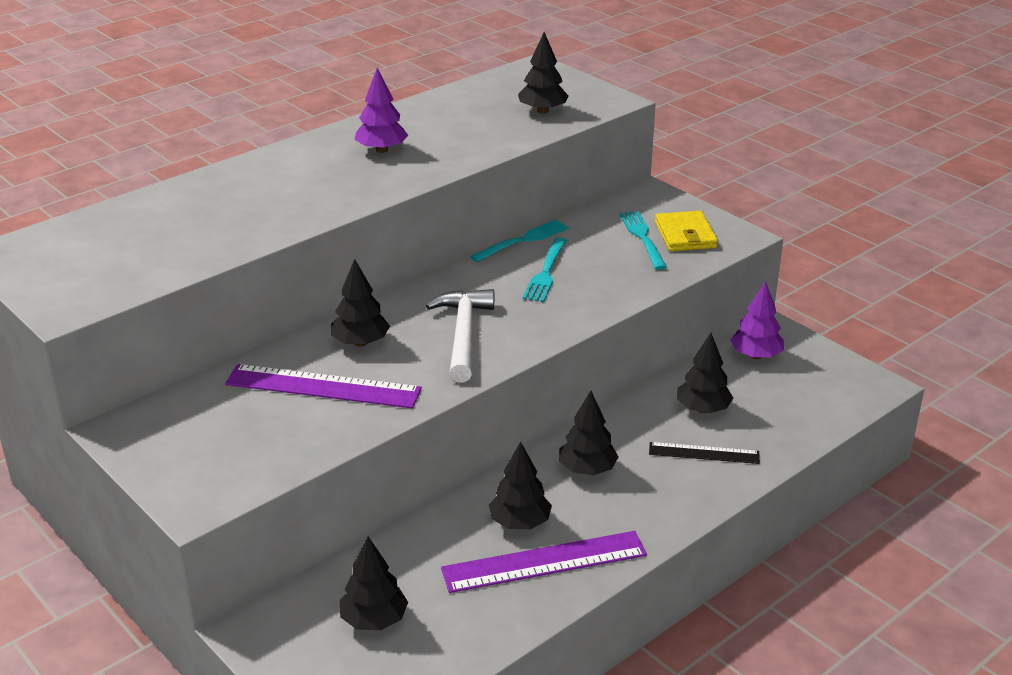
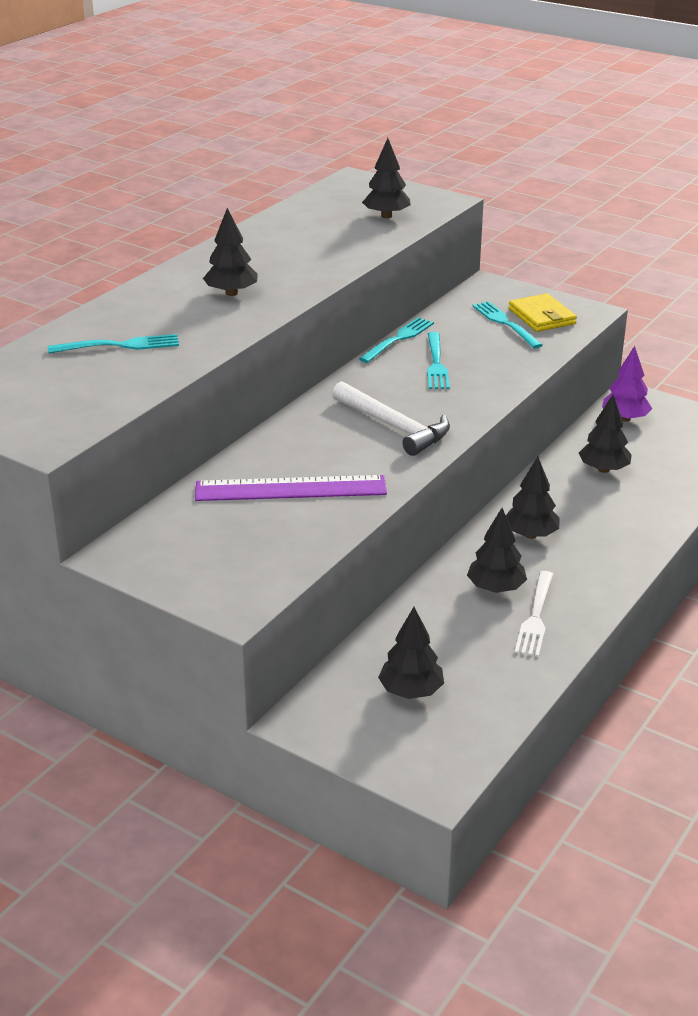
camera: 15 degrees left, 0 degrees up
(196, 218) = (119, 345): none -> turquoise fork
(360, 343) = (302, 446): black tree -> black tree (231, 293)
(382, 150) = (258, 266): purple tree -> none
(463, 335) = (394, 426): white hammer -> white hammer turned 150 degrees clockwise
(544, 562) = (536, 617): purple ruler -> white fork
(704, 453) = (624, 505): black ruler -> none

